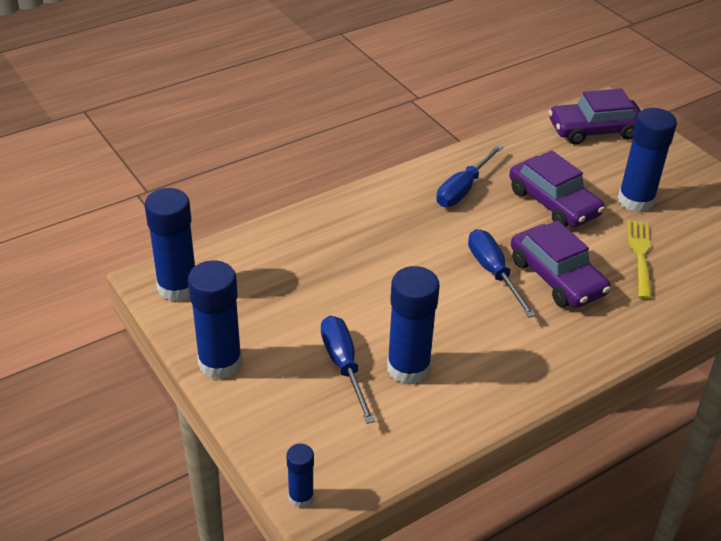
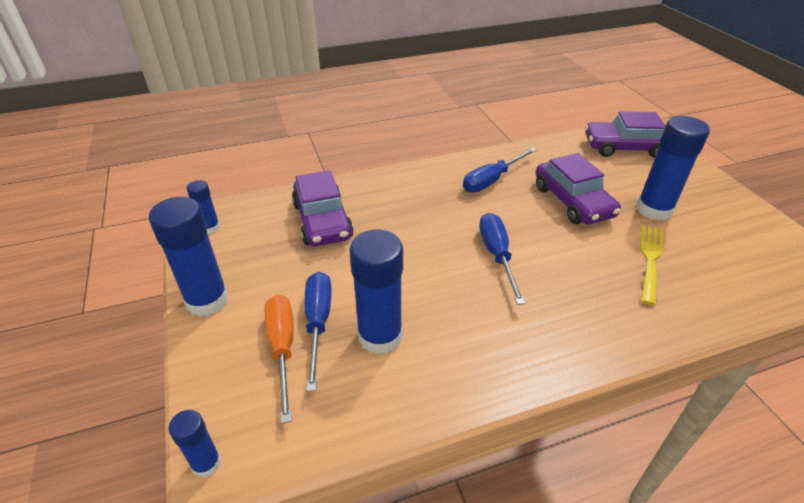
camera: 15 degrees right, 0 degrees up
(177, 287) = (210, 227): blue glue stick -> blue glue stick, size x0.52
(320, 394) = (282, 348): none -> orange screwdriver
(557, 277) = (559, 269): purple car -> purple car (322, 220)

